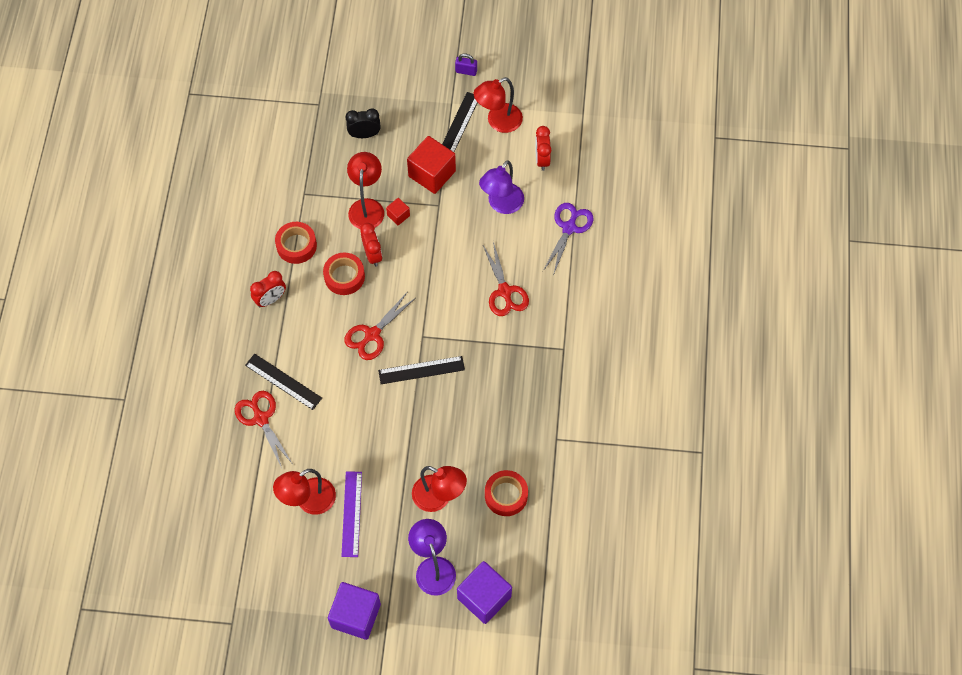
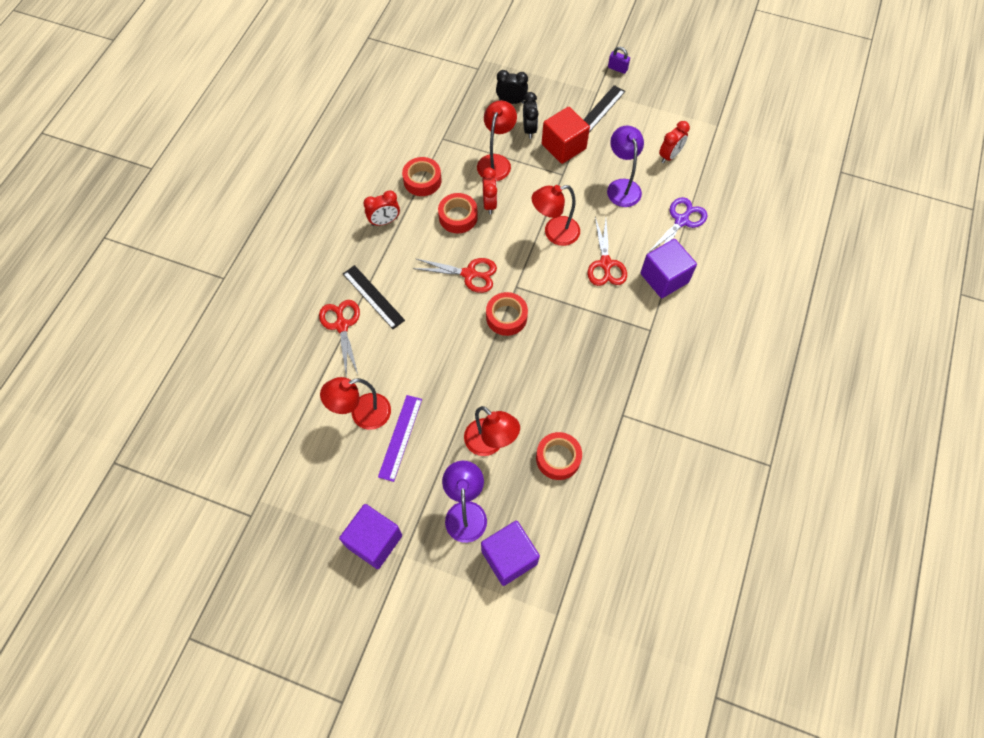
camera: 15 degrees right, 0 degrees up
(372, 334) = (469, 274): red scissors -> red scissors turned 135 degrees counterclockwise
(391, 162) = (529, 129): none -> black clock
(398, 215) = (523, 175): red cube -> none
(421, 370) = (506, 317): black ruler -> red tape
(498, 122) = (636, 116): red lamp -> red lamp (554, 233)
(501, 205) = (622, 186): purple lamp -> purple lamp turned 120 degrees clockwise
(542, 159) = (669, 156): red clock -> red clock turned 150 degrees counterclockwise
(565, 292) = (664, 278): none -> purple cube

